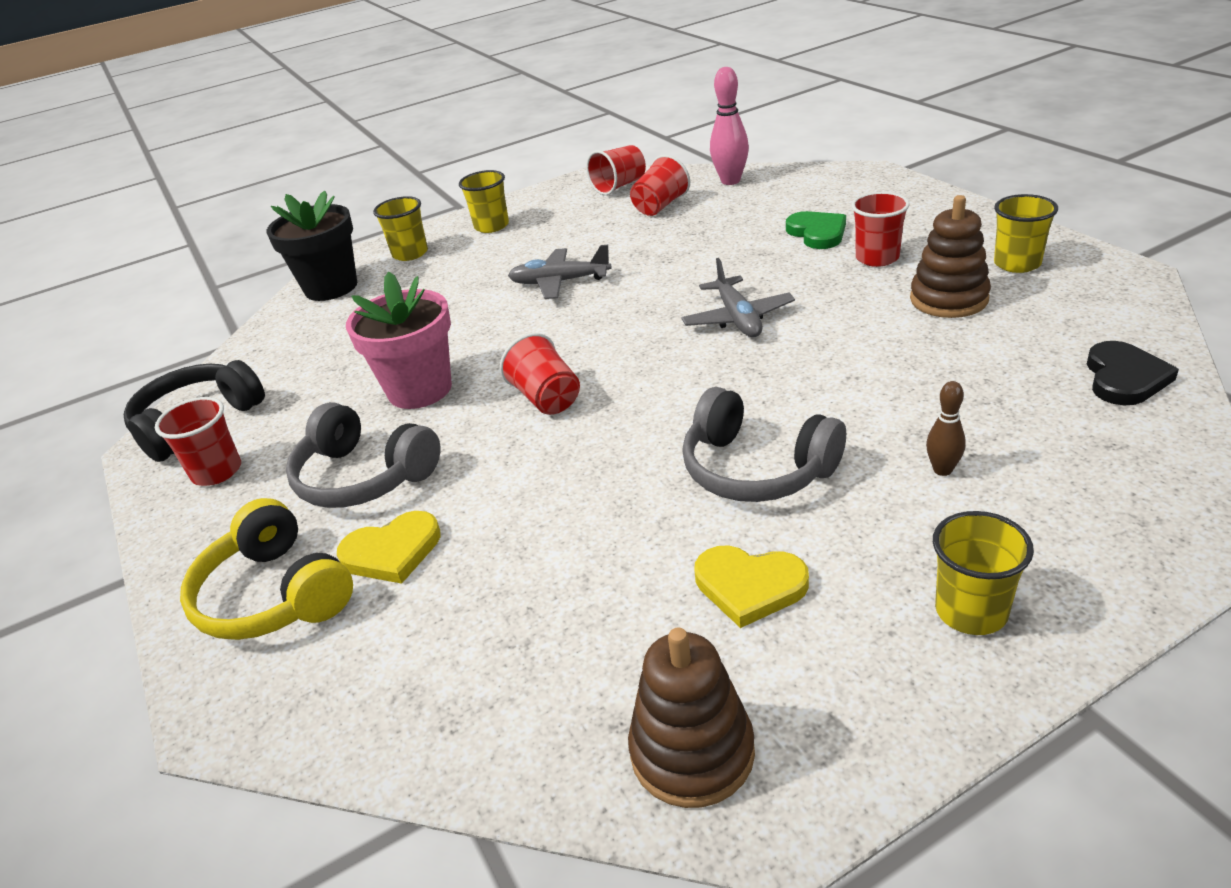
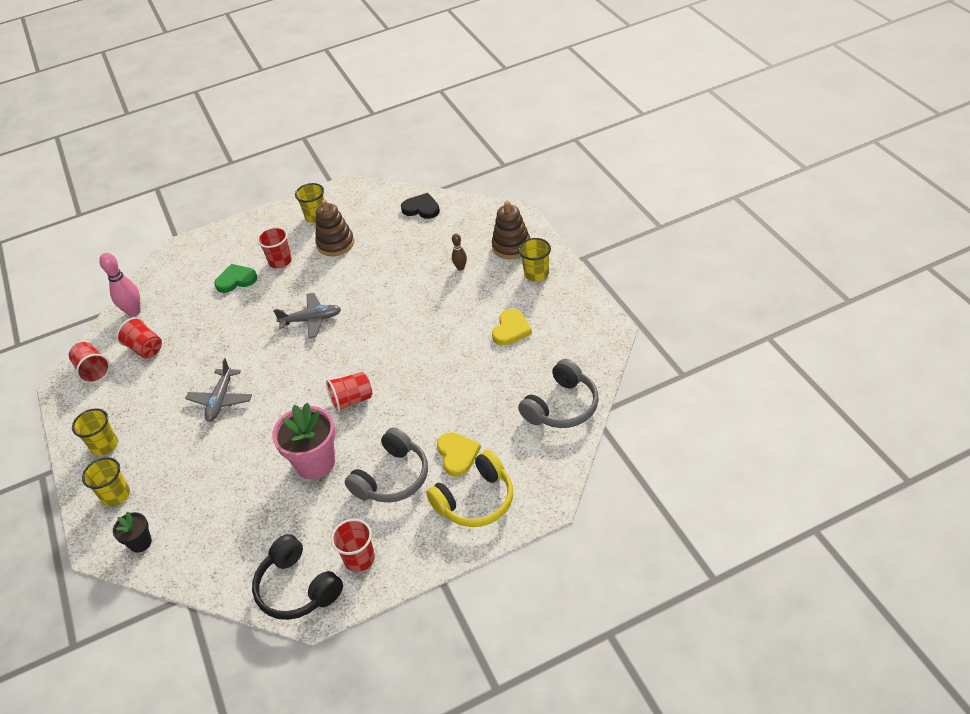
camera: 85 degrees left, 10 degrees up
(331, 287) = (140, 542): black flower pot -> black flower pot, size x0.53
(692, 752) = (585, 349): brown stacking toy -> brown stacking toy (511, 246)
(756, 469) = (441, 322): grey headphones -> grey headphones (562, 406)

